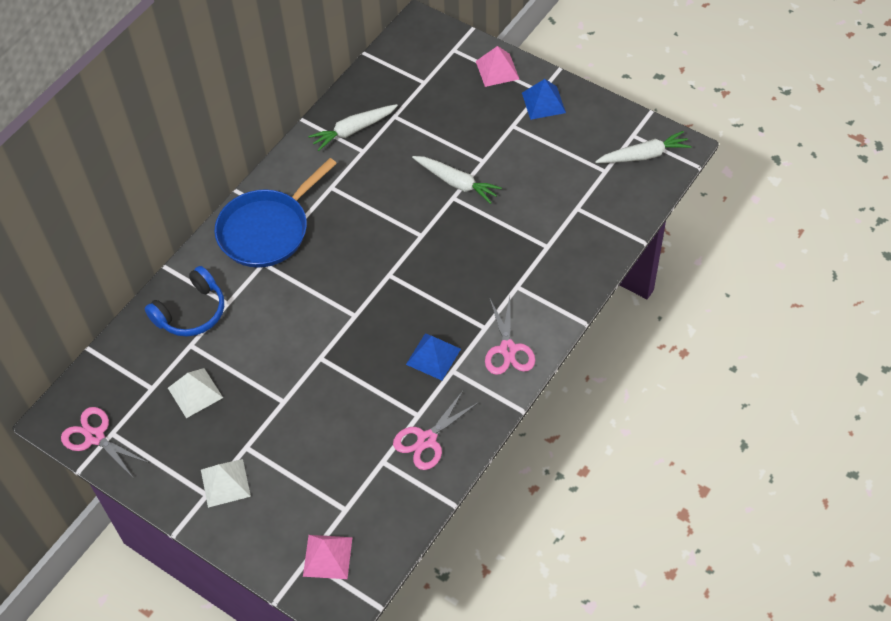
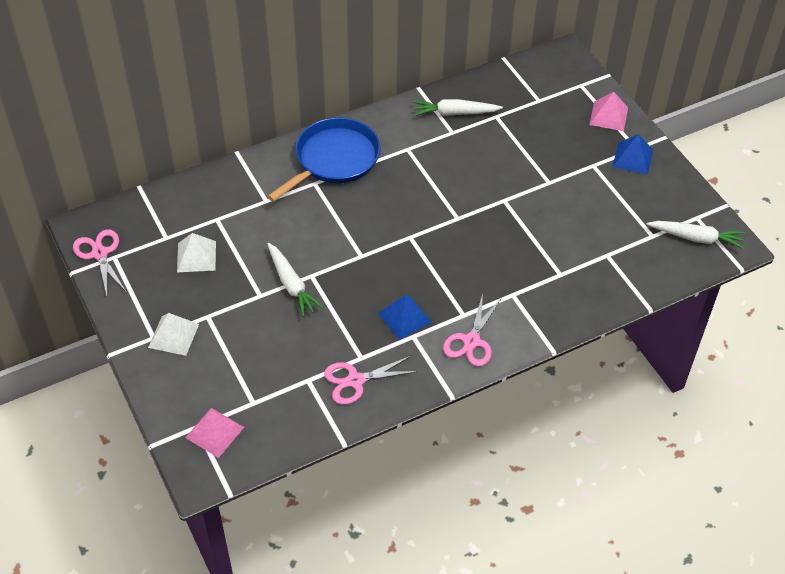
camera: 25 degrees right, 5 degrees down
(191, 312) = (234, 195): blue headphones -> none
(267, 230) = (334, 159): blue pan -> blue pan turned 150 degrees clockwise
(456, 183) = (514, 190): white carrot -> white carrot (291, 284)

